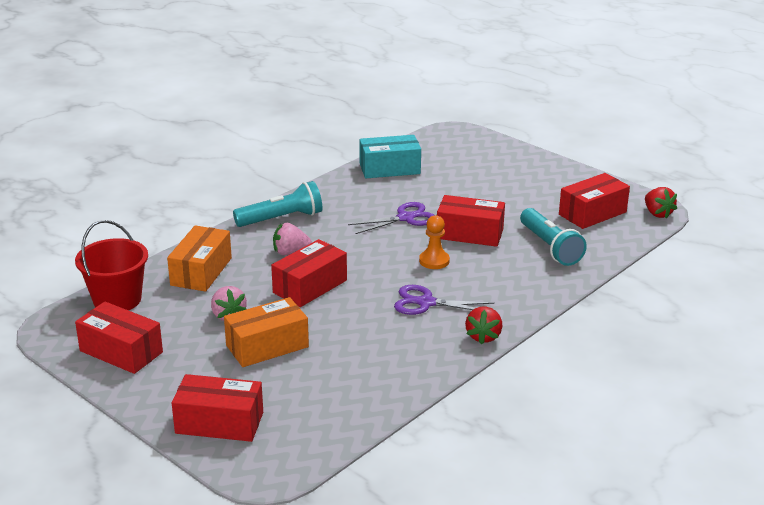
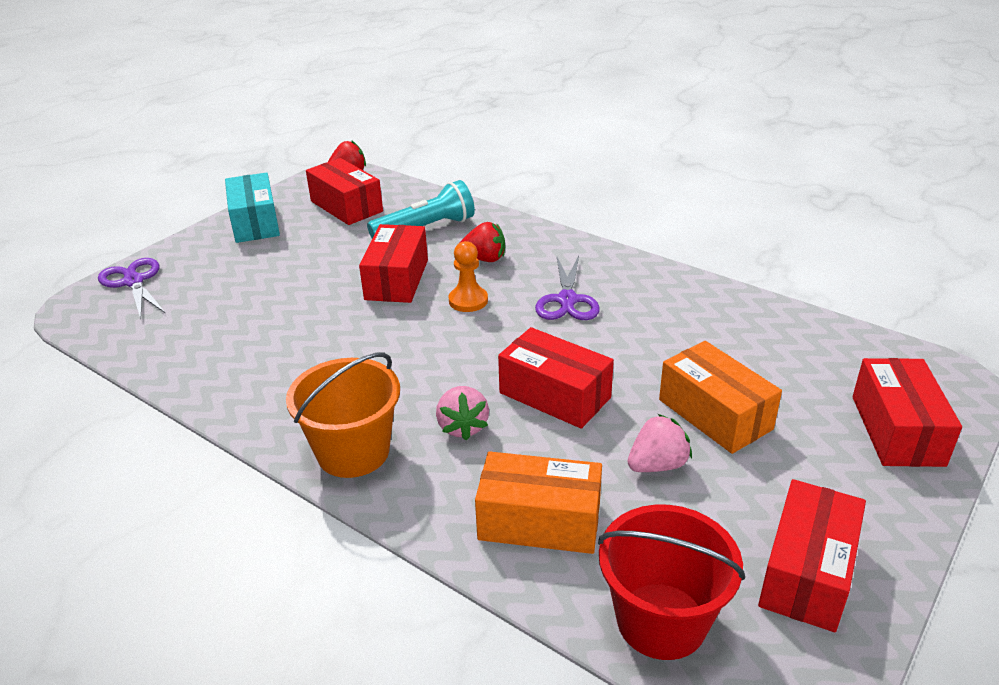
camera: 95 degrees left, 5 degrees up
(281, 219) = (353, 452): turquoise flashlight -> orange bucket
(389, 169) = (193, 356): turquoise box -> turquoise box (255, 223)
(406, 218) = (354, 330): purple scissors -> purple scissors (133, 281)
(483, 336) = (622, 261): red strawberry -> red strawberry (484, 259)

